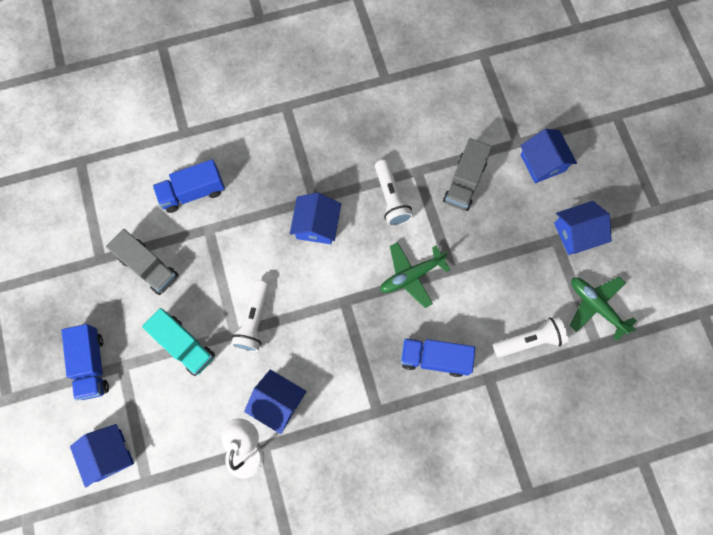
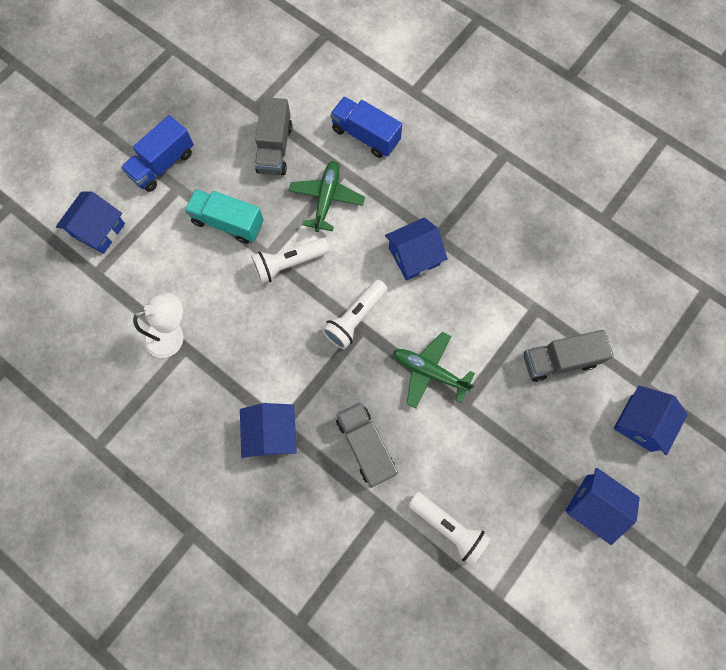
camera: 55 degrees right, 0 degrees up
(184, 345) = (228, 223): turquoise truck -> turquoise truck turned 105 degrees clockwise
(278, 402) = (230, 333): blue house -> blue house (271, 433)
(391, 198) = (490, 303): white flashlight -> white flashlight (355, 318)
(434, 358) = (366, 446): blue truck -> grey truck
(596, 306) = (533, 574): green plane -> green plane (326, 199)

